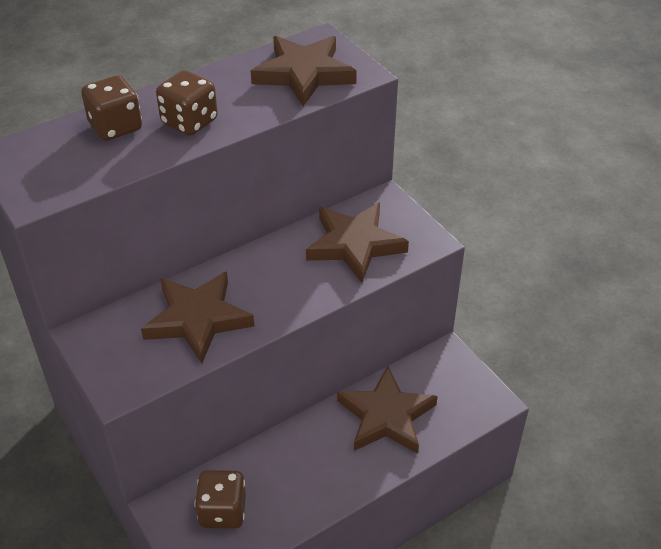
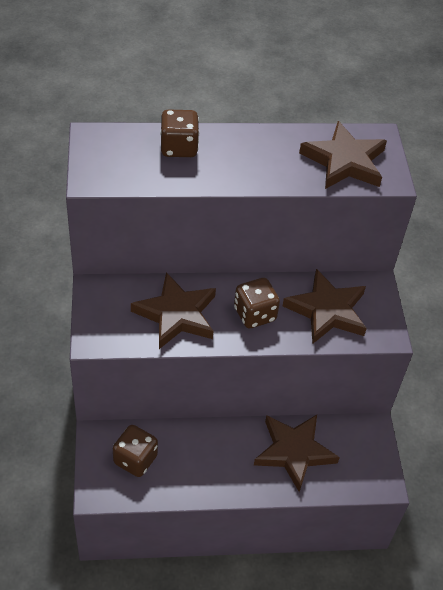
camera: 25 degrees right, 5 degrees up
(189, 122) = (233, 166): brown dice -> brown dice (254, 314)

